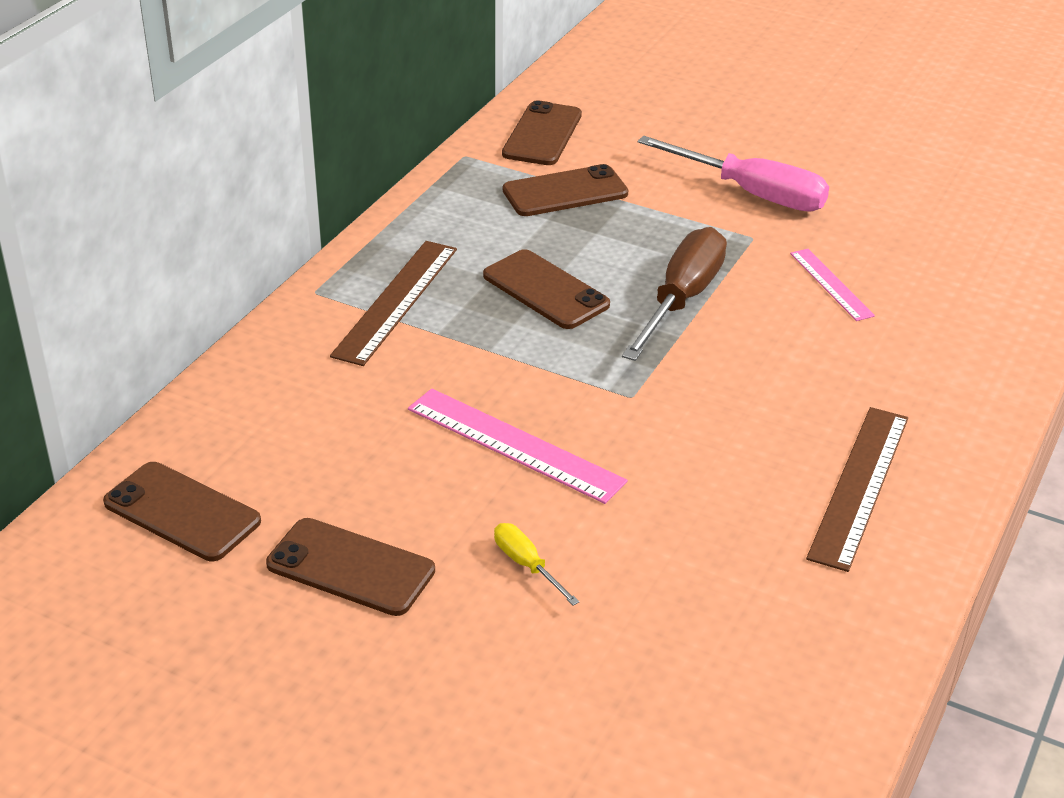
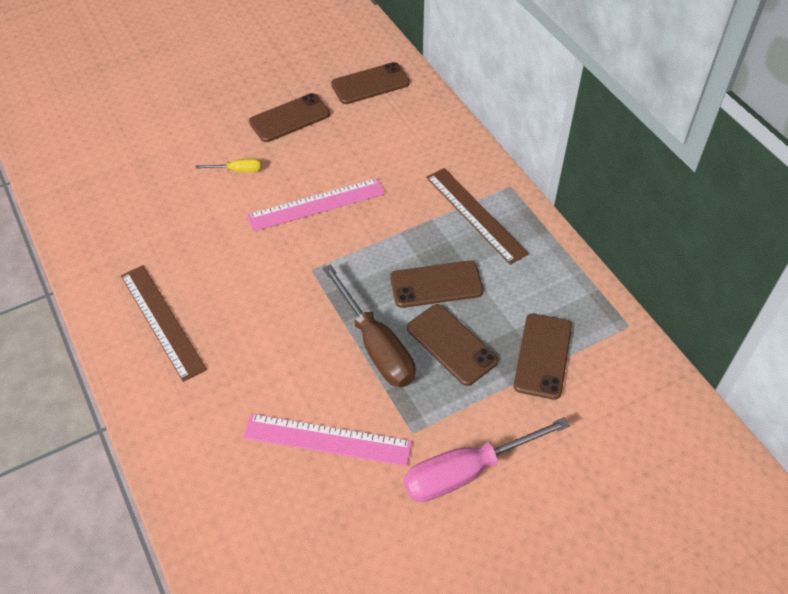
camera: 125 degrees right, 15 degrees up
(542, 134) = (634, 387): brown phone -> brown phone (451, 344)
(831, 284) = (327, 439): pink ruler -> pink ruler, size x1.67

